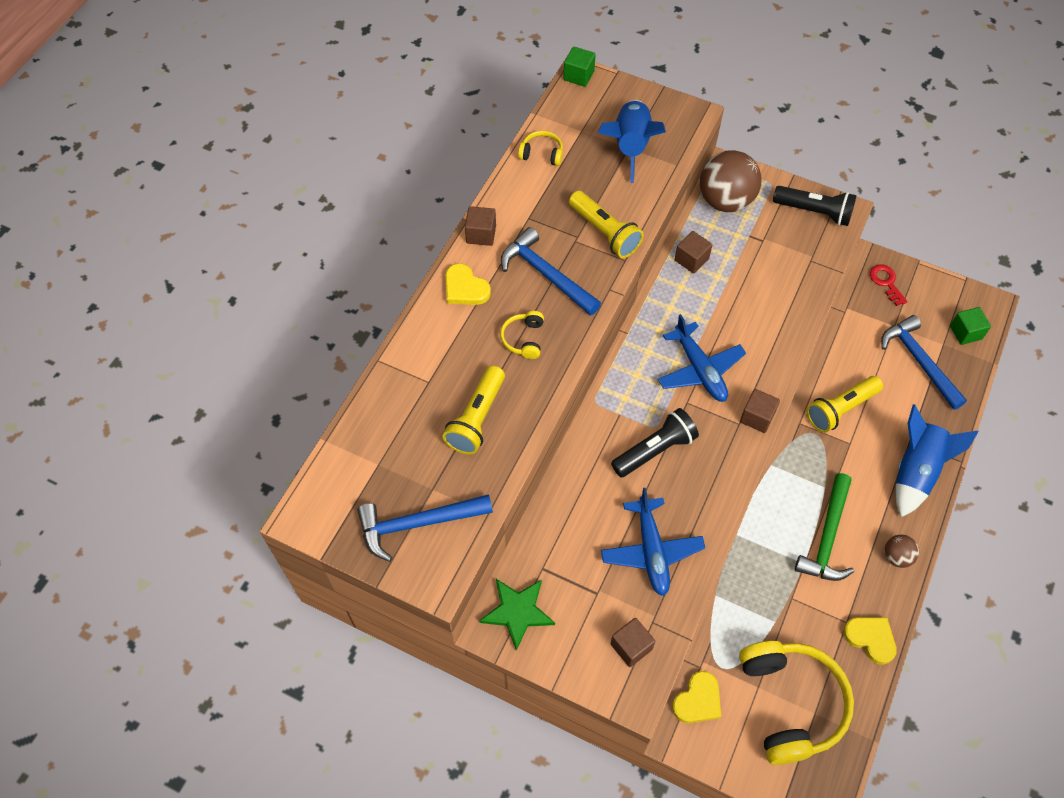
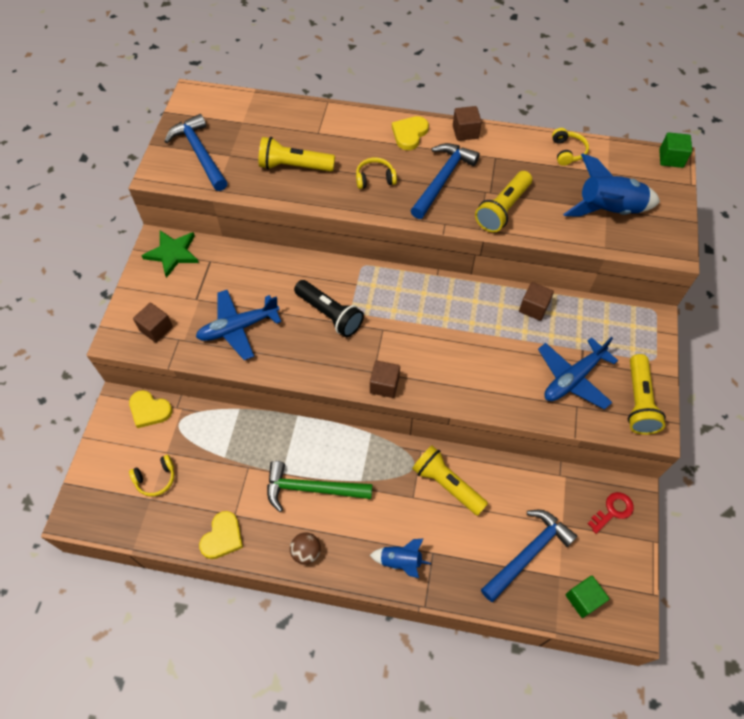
camera: 75 degrees right, 0 degrees up
(699, 370) = (418, 333): blue plane -> blue plane (573, 378)
(725, 201) = (614, 323): brown ball -> none
(790, 703) = (156, 479): yellow headphones -> yellow headphones, size x0.44
(814, 212) = (639, 402): black flashlight -> yellow flashlight
(915, 471) = (400, 561): blue rocket -> blue rocket, size x0.57

